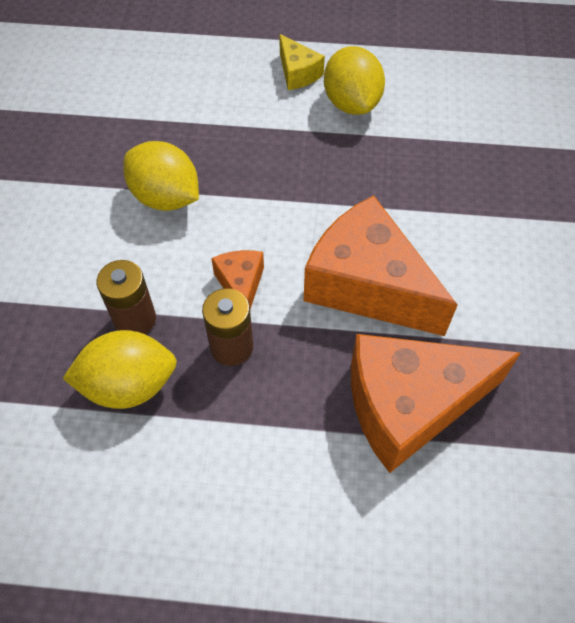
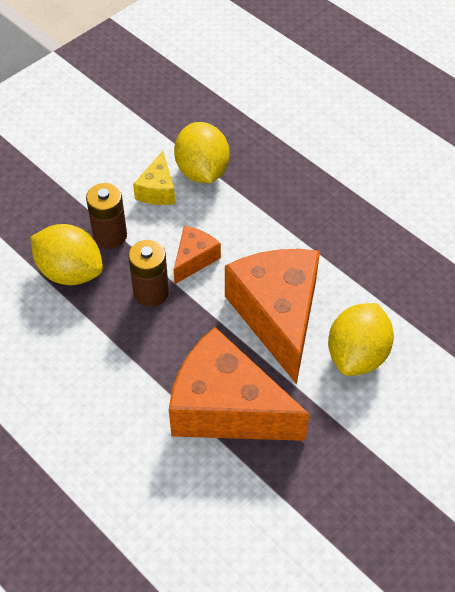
camera: 40 degrees right, 5 degrees down
(298, 73) = (381, 140): yellow cheese -> yellow cheese (157, 190)
(351, 103) = (400, 186): yellow lemon -> yellow lemon (357, 355)

